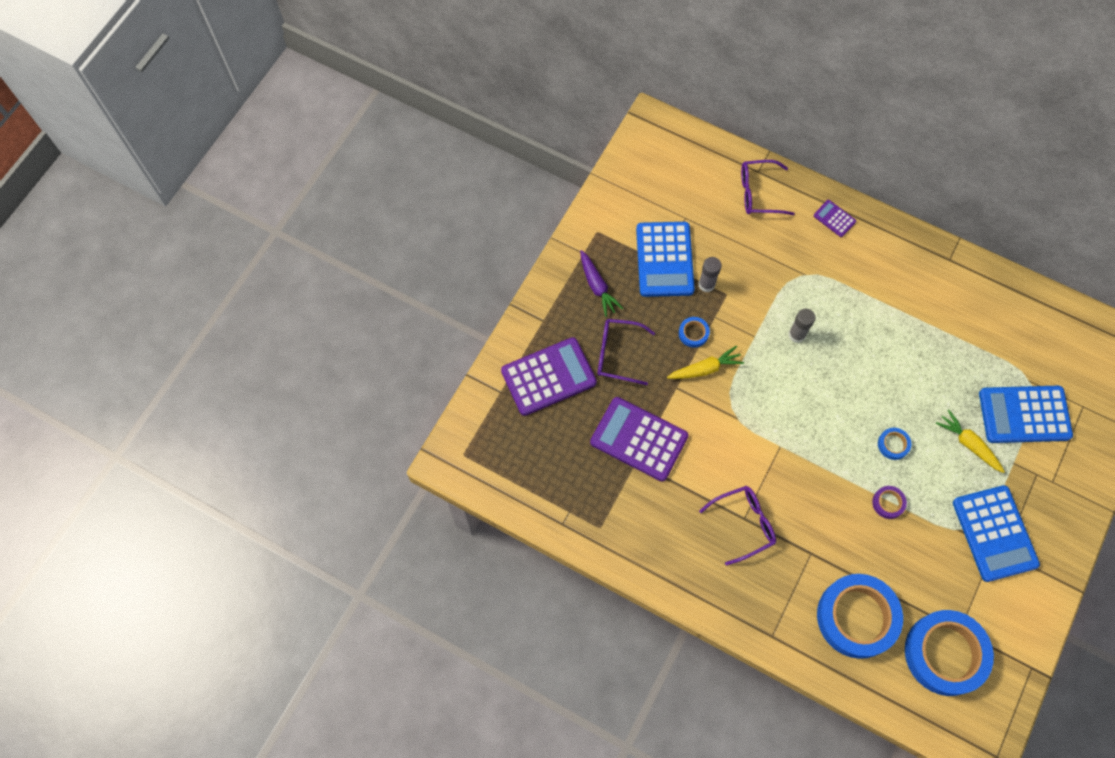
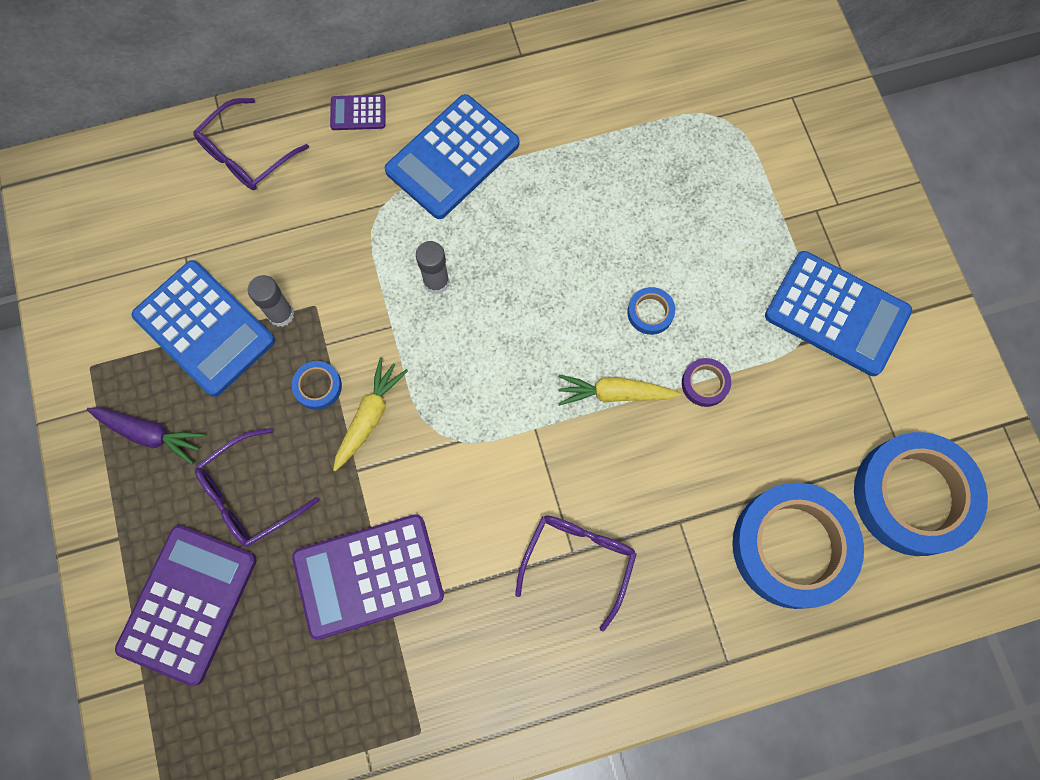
camera: 45 degrees left, 5 degrees up
(968, 444) = (723, 240): yellow carrot -> yellow carrot (614, 393)
(1024, 414) = (746, 157): blue calculator -> blue calculator (452, 157)

